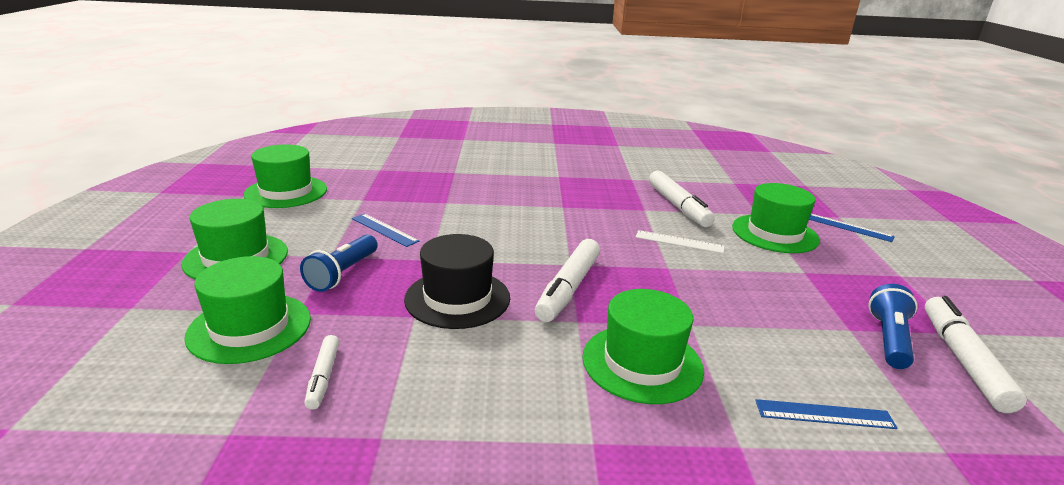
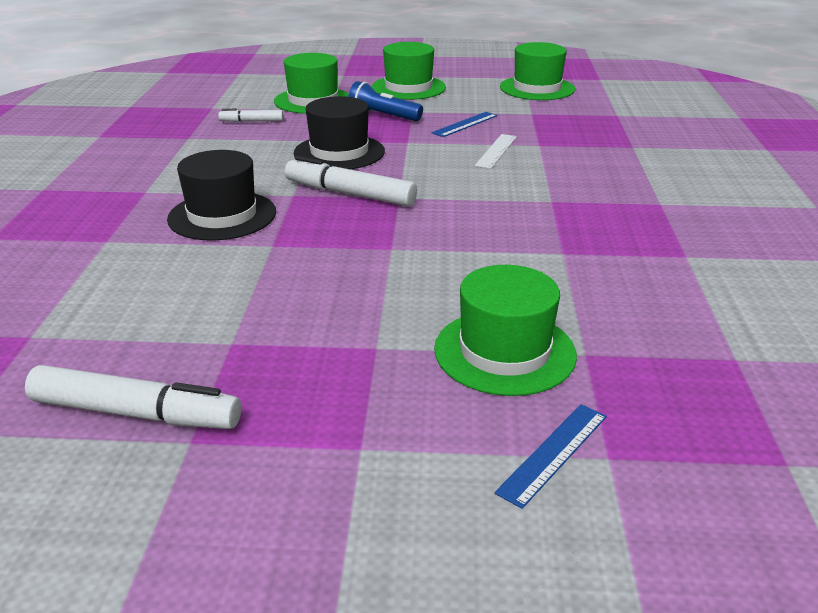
camera: 95 degrees right, 5 degrees up
(642, 363) = (222, 215): green hat -> black hat
(678, 206) = (585, 281): white marker -> none
(679, 242) = (461, 265): white ruler -> white ruler (496, 151)
(824, 414) = (113, 286): blue ruler -> none
(889, 339) = (201, 366): blue flashlight -> none

